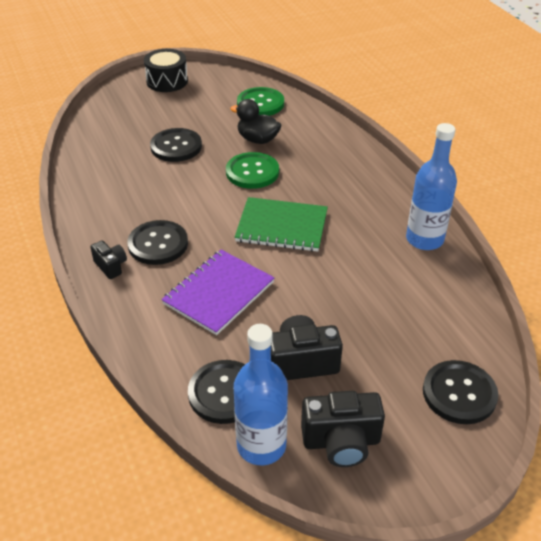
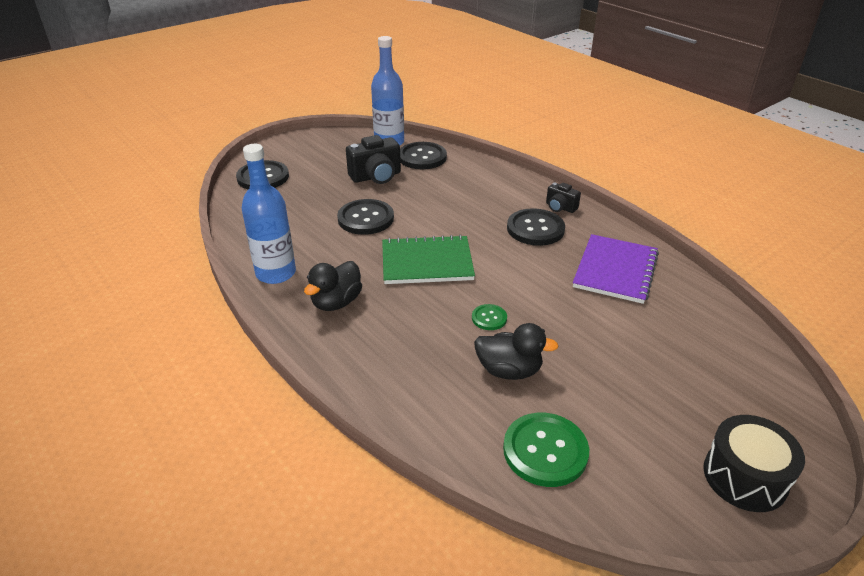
camera: 165 degrees right, 5 degrees down
(176, 146) = (609, 338): black button -> black button (365, 218)
(219, 293) = (457, 204): purple notebook -> purple notebook (615, 270)
(252, 172) = (489, 318): green button -> green button, size x0.52
(341, 442) = (341, 149): black camera -> none
(370, 203) = (336, 302): none -> black duck

